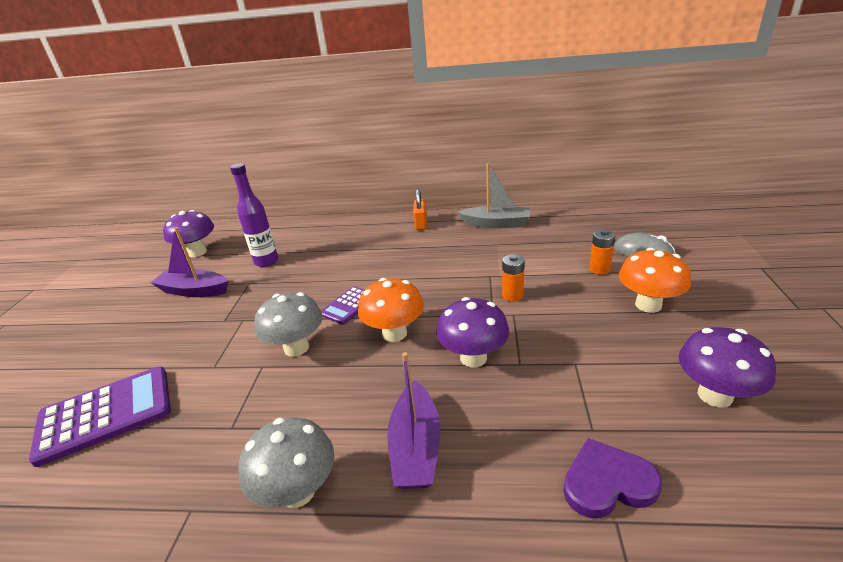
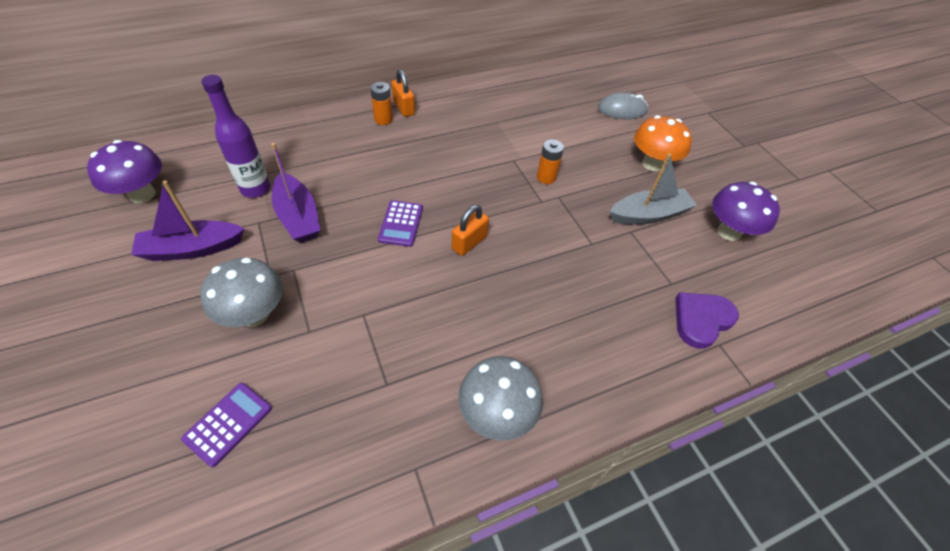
camera: 35 degrees left, 20 degrees up
(105, 414) = (228, 423): purple calculator -> purple calculator, size x0.55
(296, 348) = (383, 284): grey mushroom -> grey mushroom (254, 314)
(394, 333) = (469, 242): orange mushroom -> orange padlock
(416, 447) = (562, 341): purple boat -> purple boat (298, 216)
(473, 358) = (553, 248): purple mushroom -> none
(496, 224) = (481, 97): grey boat -> grey boat (648, 214)
(599, 269) = (599, 135): orange battery -> orange battery (383, 119)

